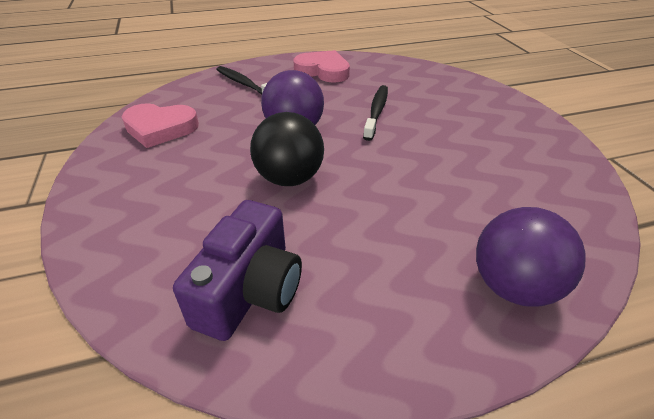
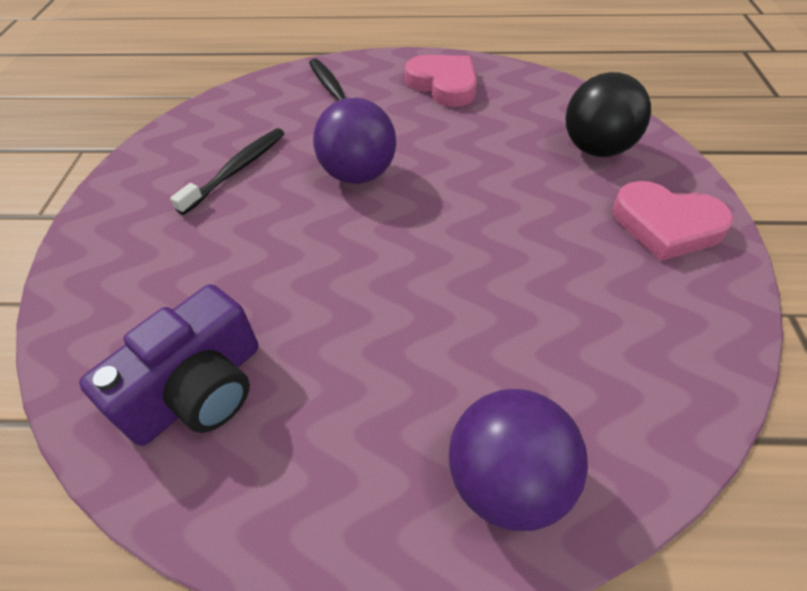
camera: 20 degrees right, 10 degrees up
(160, 128) = (207, 142): pink heart -> pink heart (666, 225)
(289, 178) = (316, 247): black ball -> black ball (596, 149)
(376, 112) = (479, 165): black toothbrush -> black toothbrush (237, 170)

